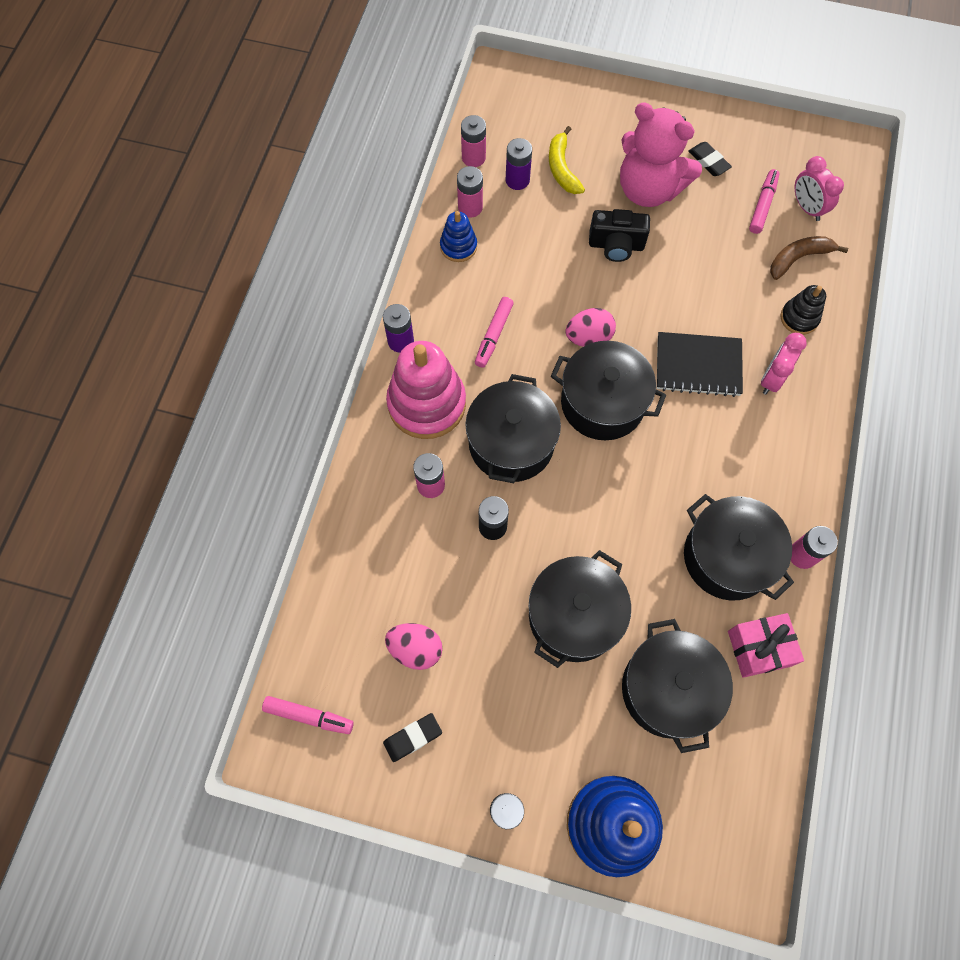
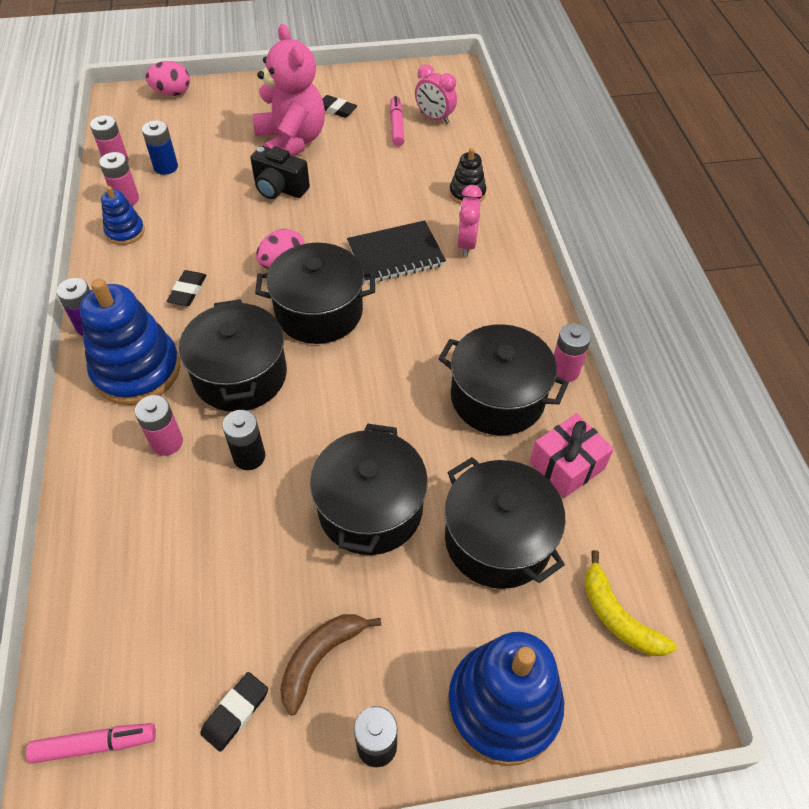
camera: 25 degrees left, 15 degrees down
(415, 649) = (205, 612): pink egg -> pink egg (172, 93)
(427, 403) = (137, 370): pink stacking toy -> blue stacking toy
(494, 335) = (187, 291): pink marker -> black eraser
(517, 180) = (166, 167): purple battery -> blue battery
(562, 168) = (205, 148): yellow banana -> yellow banana (617, 616)
(616, 245) = (279, 188): black camera -> black camera turned 45 degrees clockwise
(648, 189) = (291, 142): pink teddy bear -> pink teddy bear turned 120 degrees counterclockwise
(798, 258) = (445, 153): brown banana -> brown banana (320, 658)

